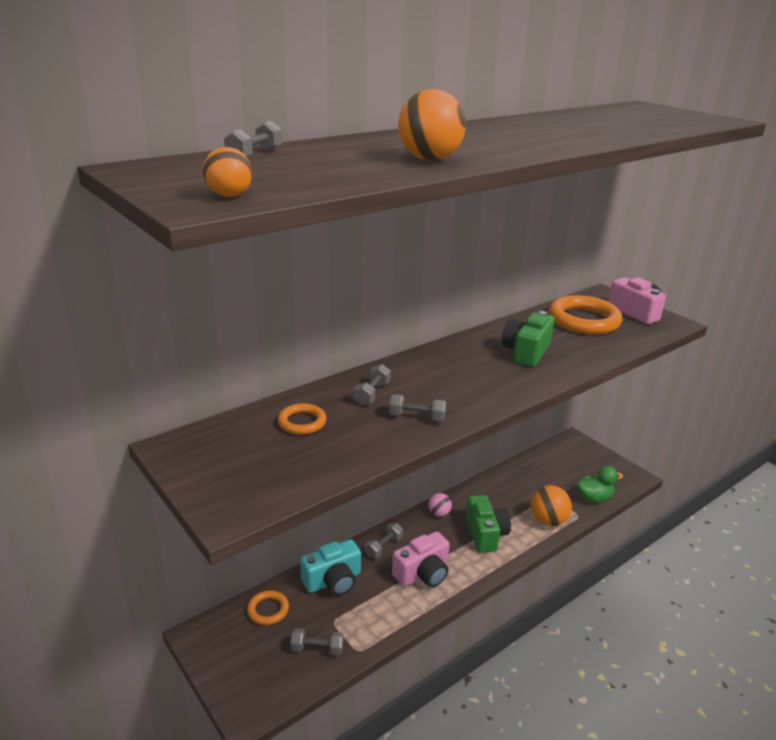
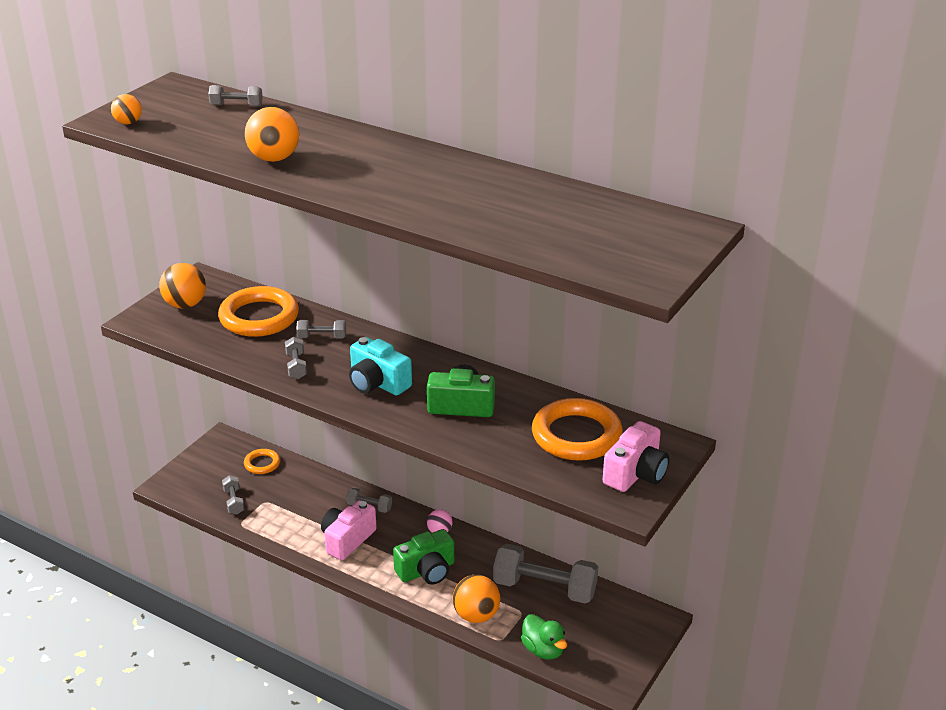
camera: 70 degrees right, 5 degrees up
(226, 468) = (185, 305): none -> orange ball
(302, 422) = (259, 317): orange ring -> orange ring, size x1.98
(333, 581) = (311, 488): turquoise camera -> turquoise camera (377, 383)
(423, 573) = (347, 540): pink camera -> pink camera turned 90 degrees clockwise
(528, 478) = (544, 588): none -> grey dumbbell

